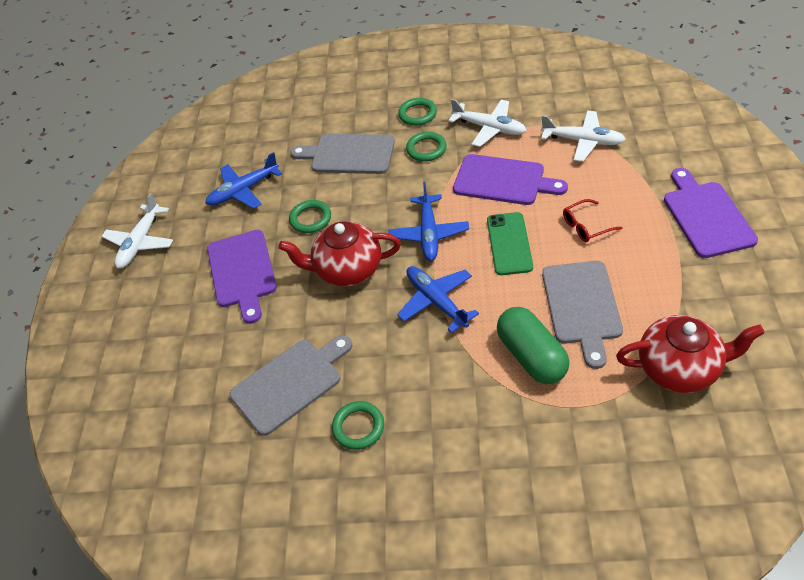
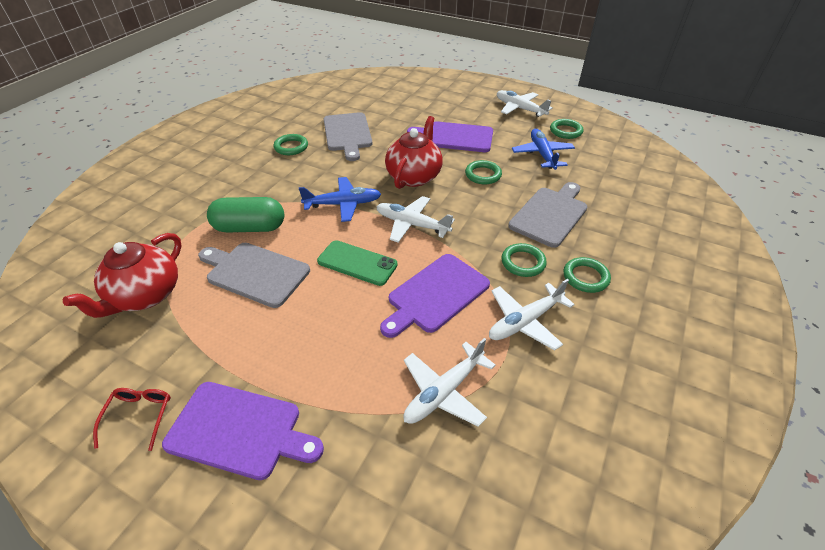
camera: 110 degrees right, 5 degrees down
(182, 188) = (565, 131): none -> green ring
(429, 233) = (412, 224): blue plane -> white plane
(586, 226) = (326, 322): red glasses -> red glasses (139, 416)

